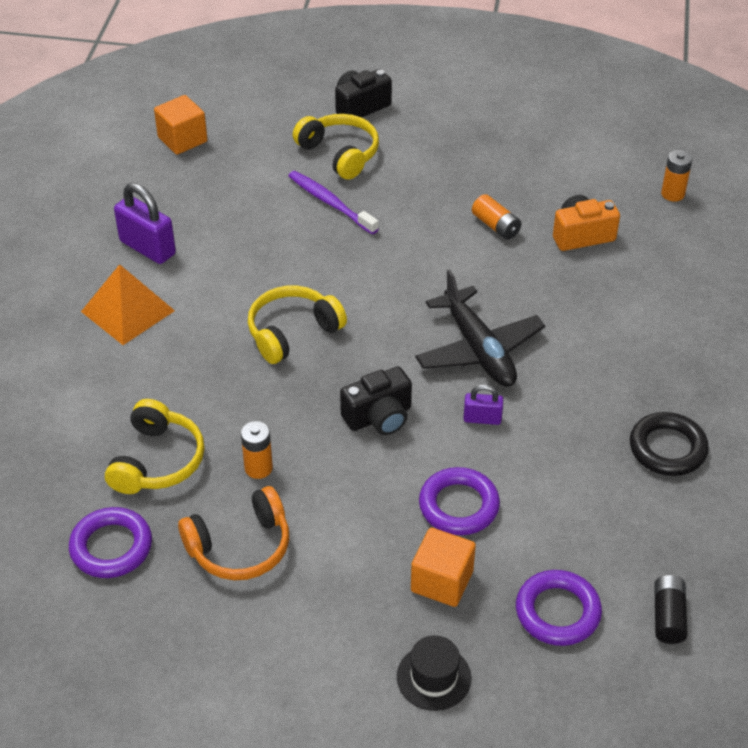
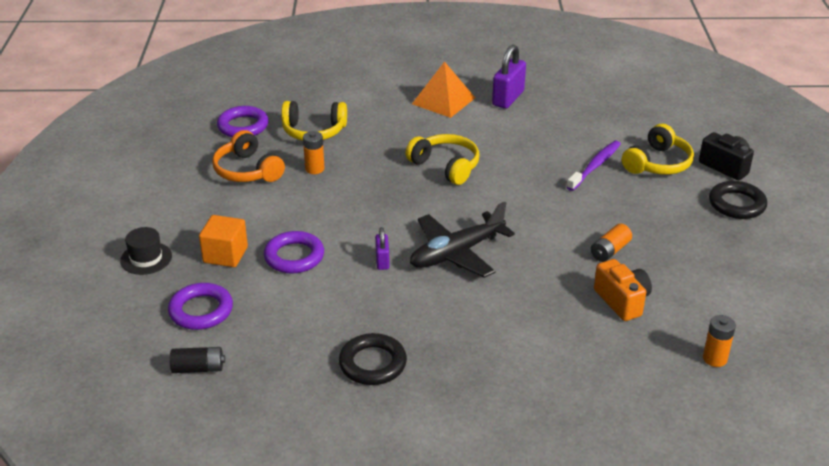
camera: 80 degrees right, 10 degrees down
(182, 139) = (632, 94): orange cube -> none
(379, 417) = (372, 213): black camera -> none
(432, 117) = (736, 204): none -> black ring

